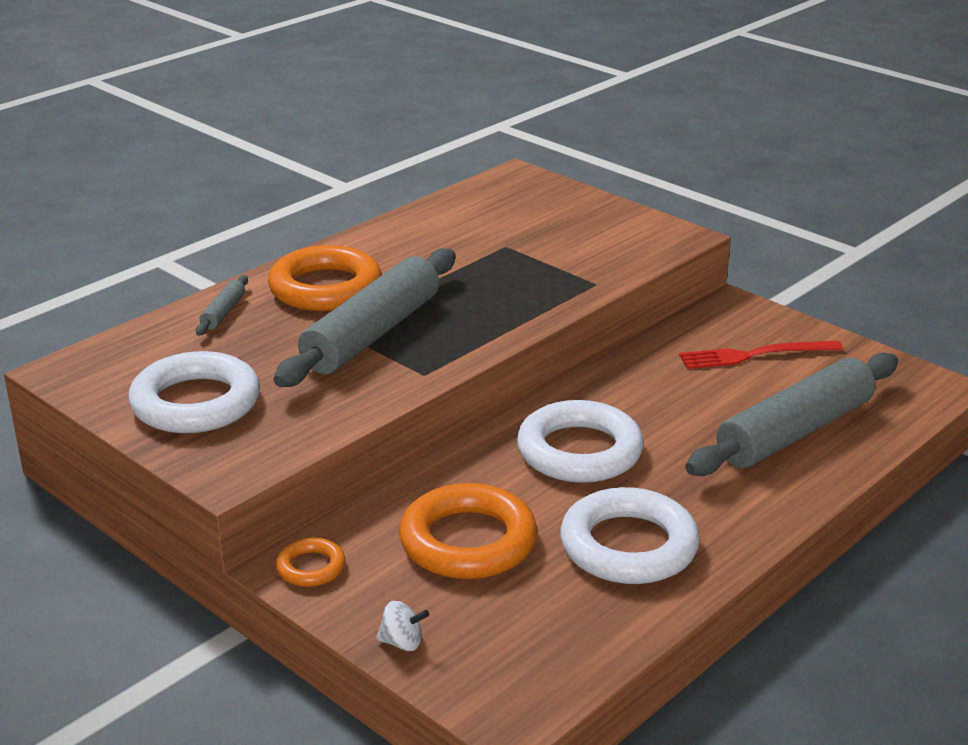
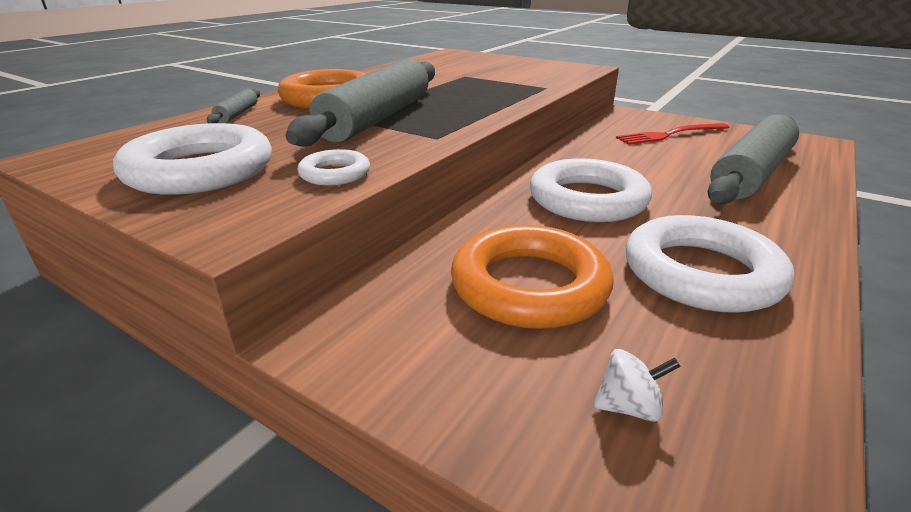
camera: 10 degrees left, 0 degrees up
(311, 567) = (352, 335): orange ring -> none
(314, 419) = (335, 173): none -> white ring
(402, 642) = (509, 432): white spinning top -> white spinning top (629, 407)

